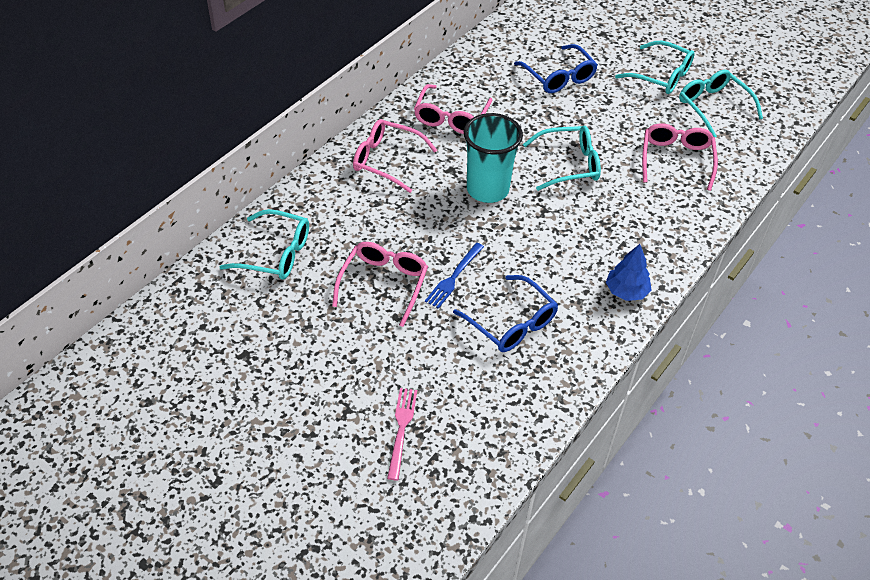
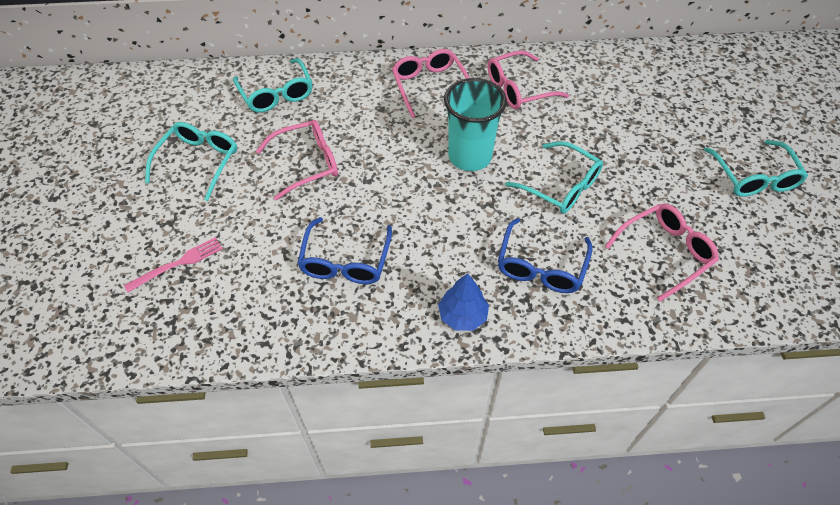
camera: 50 degrees right, 5 degrees up
(453, 277) = (356, 197): blue fork -> none
(559, 77) = (651, 117): blue glasses -> blue glasses (540, 267)
(712, 106) = (771, 236): turquoise glasses -> turquoise glasses (199, 161)

